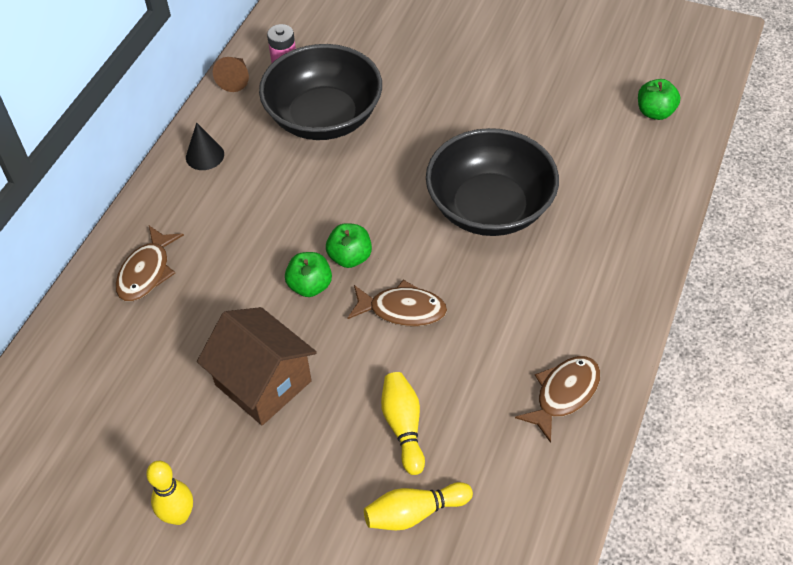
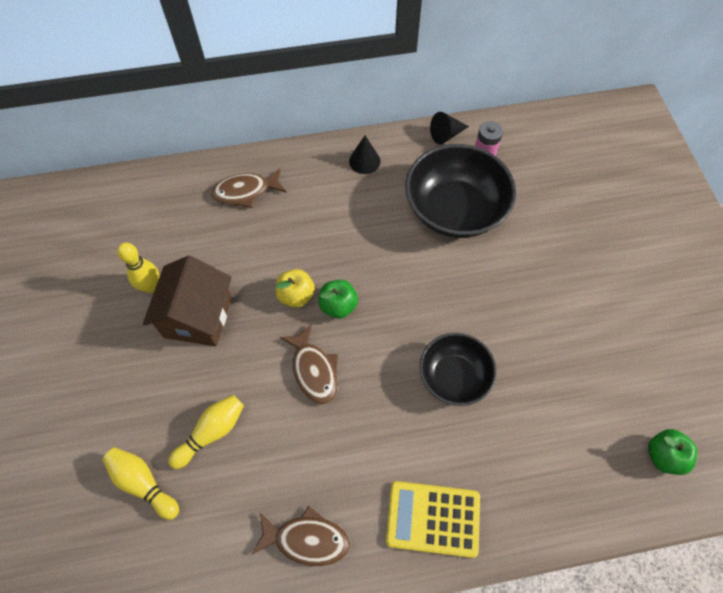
camera: 55 degrees right, 10 degrees up
(179, 515) = (71, 331): yellow bowling pin -> yellow bowling pin (151, 287)
(235, 79) = (446, 135): brown cone -> black cone
(310, 286) = (296, 295): green apple -> yellow apple
(490, 207) = (454, 377): black bowl -> black bowl, size x0.62
(606, 290) = (433, 518): none -> yellow calculator

